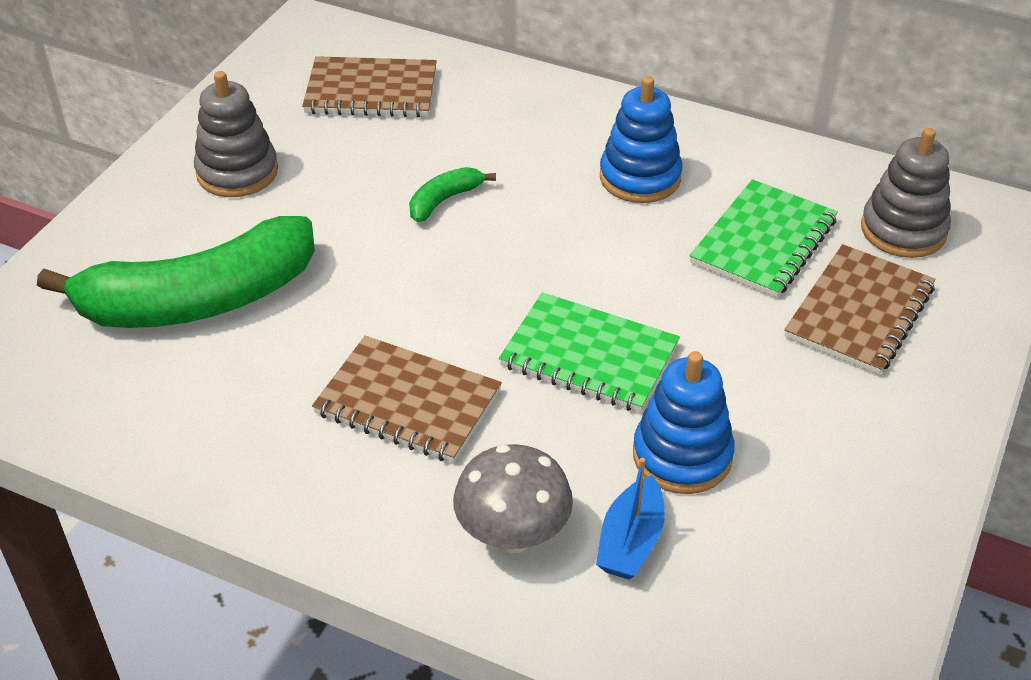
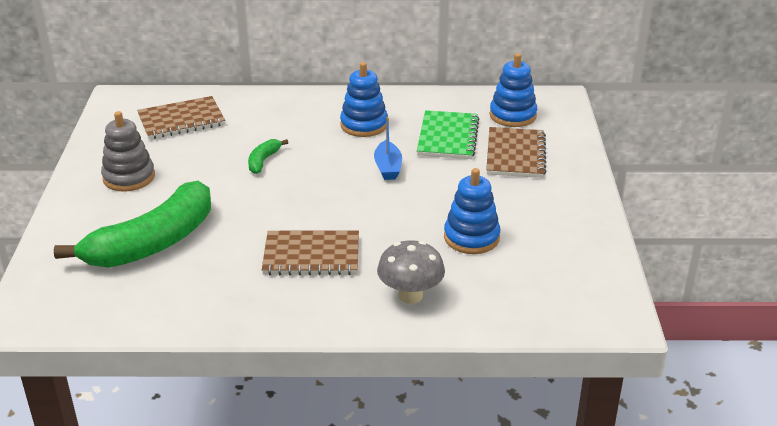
camera: 25 degrees left, 10 degrees down
(589, 356) = (394, 209): green notebook -> none
(630, 541) = (471, 280): blue boat -> blue boat (388, 167)
(903, 230) = (513, 115): grey stacking toy -> blue stacking toy

